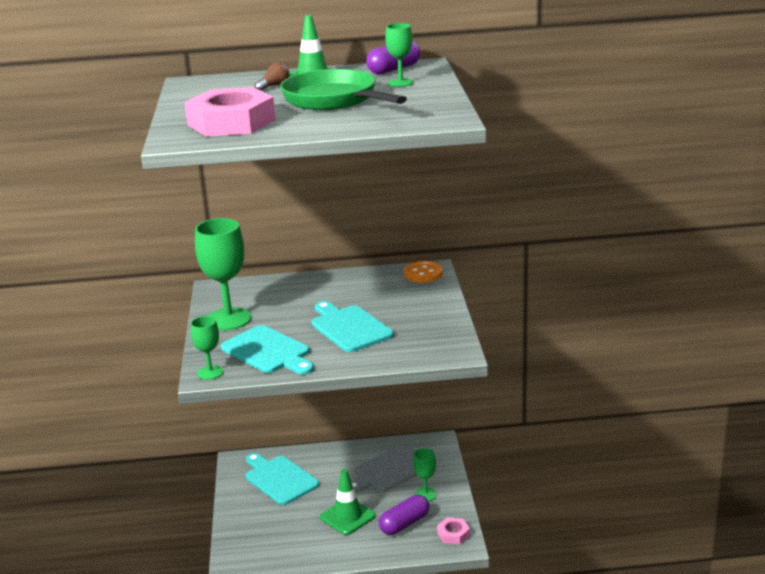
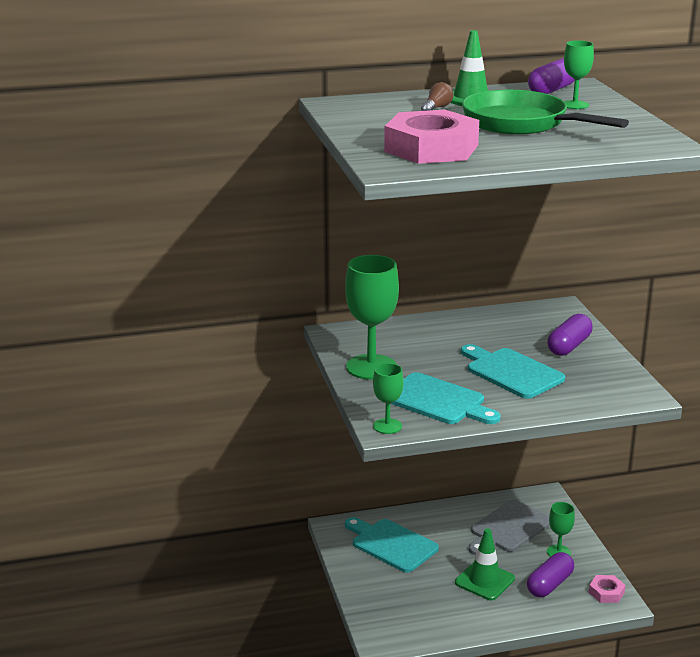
camera: 10 degrees left, 0 degrees up
(416, 305) = (569, 346): none -> purple capsule
(423, 273) = (555, 312): orange button -> none

